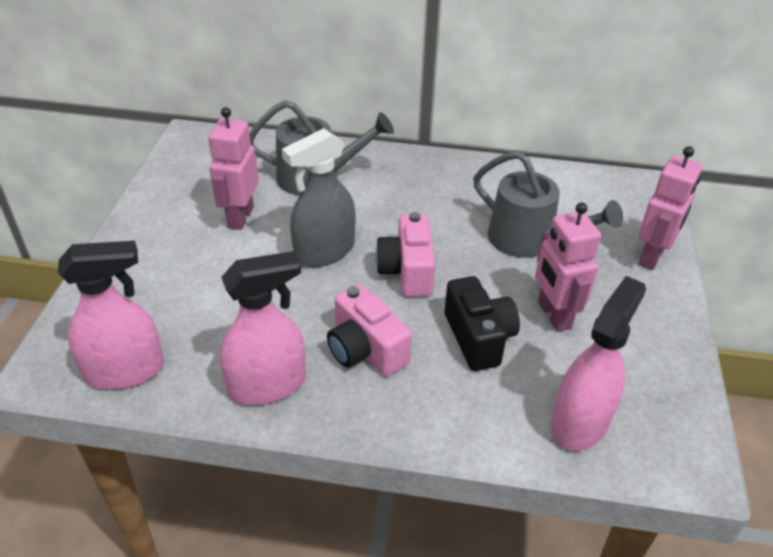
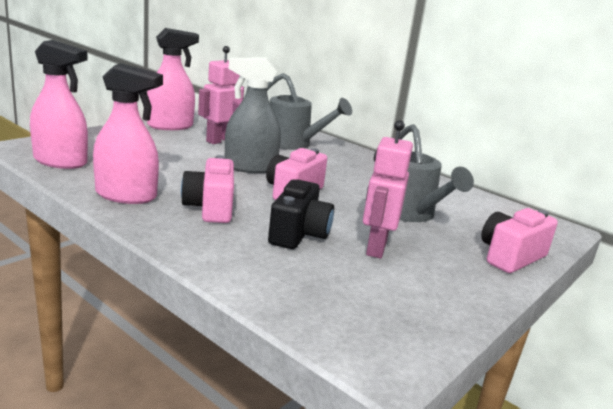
camera: 30 degrees right, 20 degrees down
(580, 422) = (316, 299): pink spray bottle -> pink spray bottle (170, 126)
(652, 256) = (510, 257): pink robot -> pink camera

